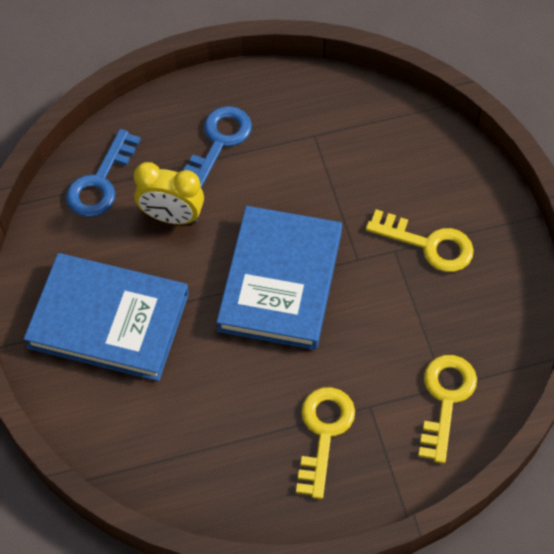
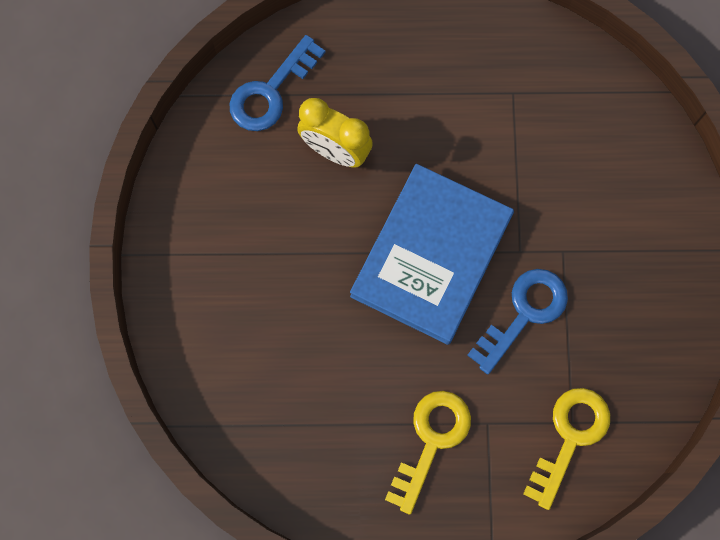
camera: 15 degrees right, 15 degrees up
(108, 320) = (241, 254): blue book -> none
(218, 142) = (407, 76): blue key -> blue key (524, 313)
(428, 244) = (601, 254): yellow key -> none

